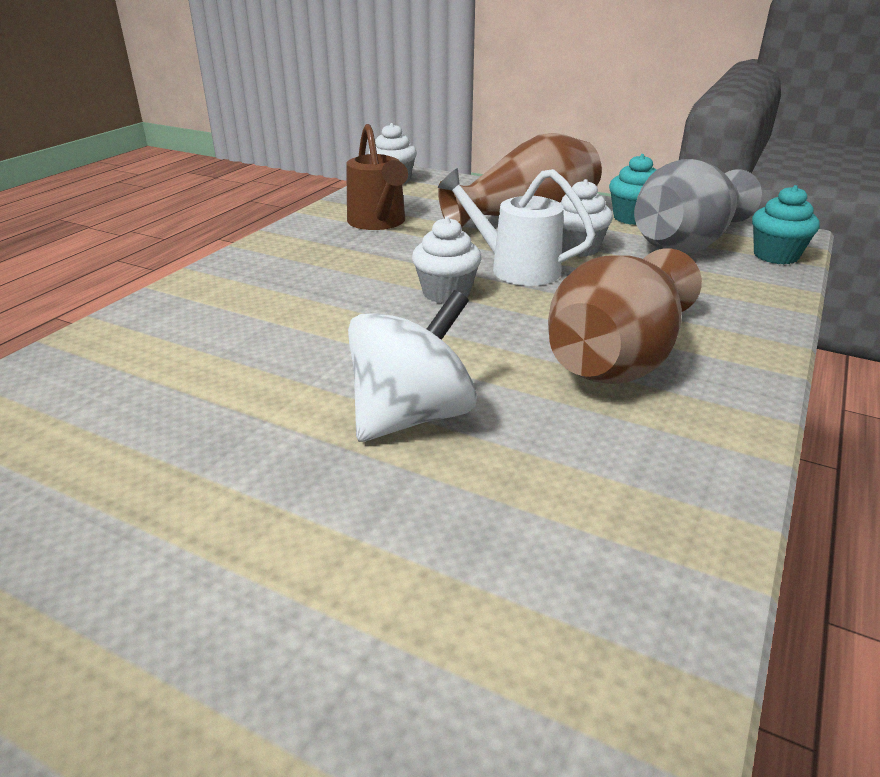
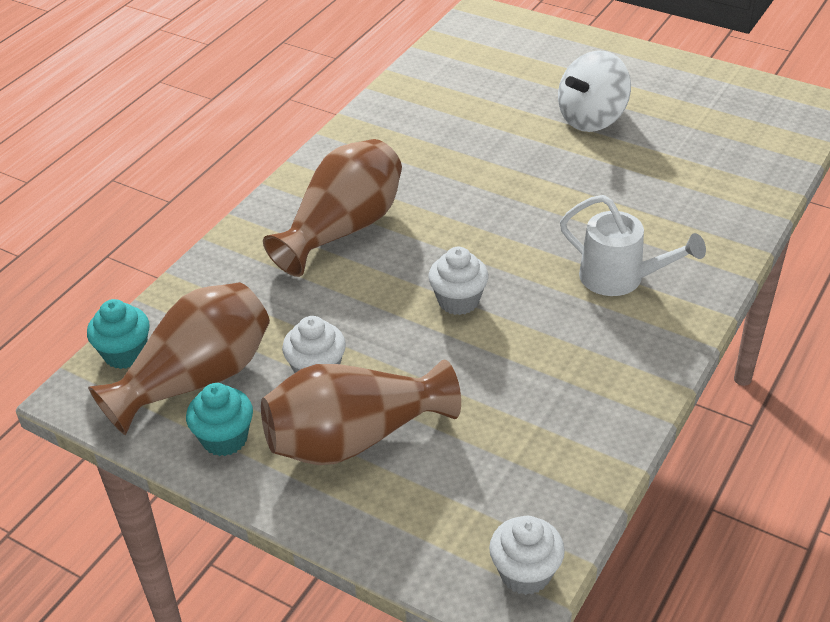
camera: 175 degrees left, 10 degrees up
(378, 223) = (532, 433): brown watering can -> none
(412, 416) = (485, 188): white spinning top -> white spinning top (592, 119)
(515, 268) = (390, 337): white watering can -> white watering can (620, 278)
(688, 243) = (196, 379): grey vase -> brown vase

